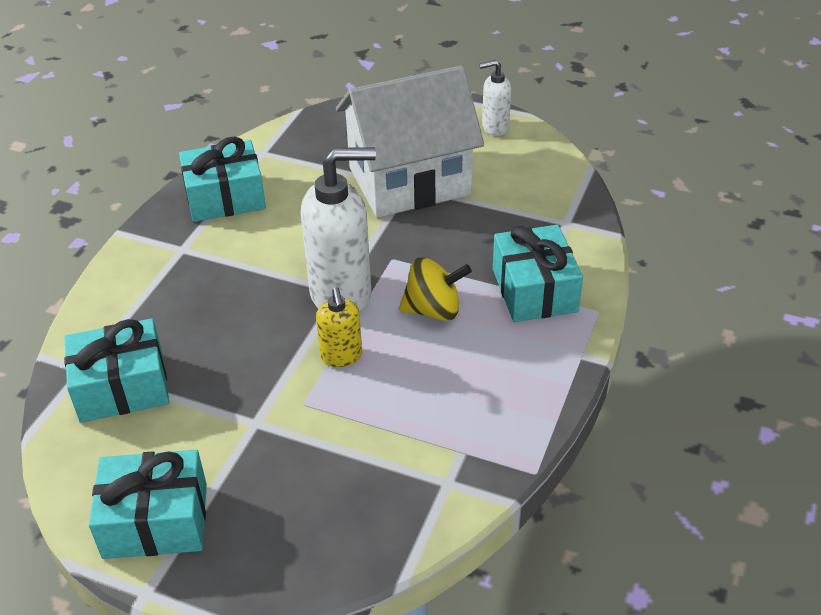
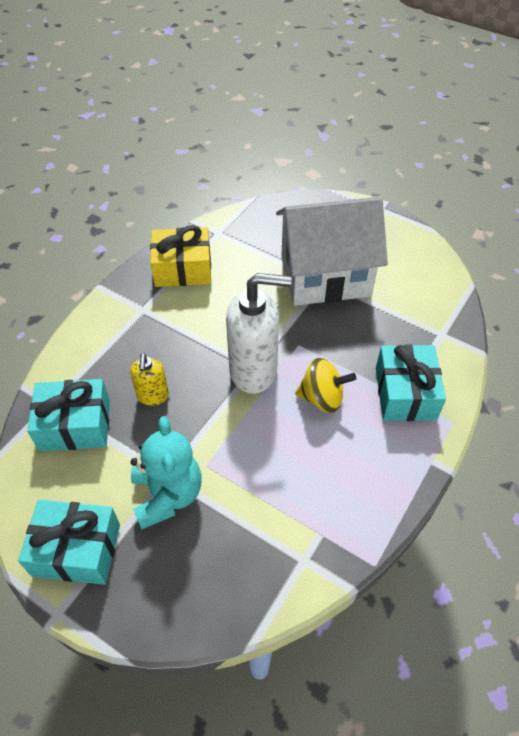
camera: 10 degrees right, 10 degrees up
(225, 197) = (183, 268): turquoise gift -> yellow gift
(260, 443) = (167, 495): none -> turquoise teddy bear
(341, 356) = (243, 428): yellow soap dispenser -> yellow soap dispenser (153, 396)
(495, 127) = (401, 237): white soap dispenser -> none

